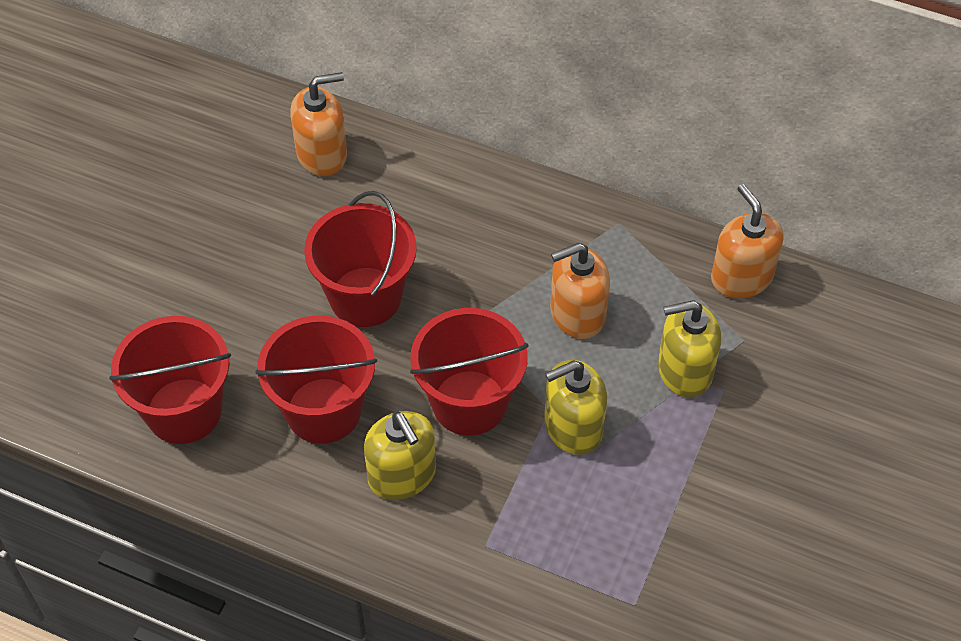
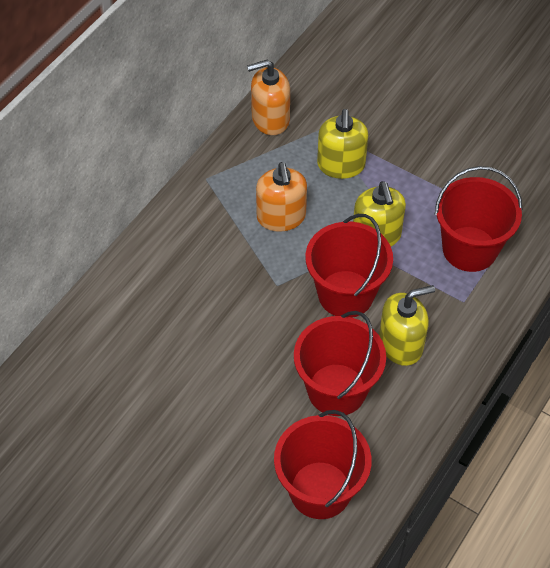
camera: 80 degrees left, 0 degrees up
(322, 154) = (81, 363): orange soap dispenser -> none
(365, 297) = (236, 349): red bucket -> red bucket (469, 249)

